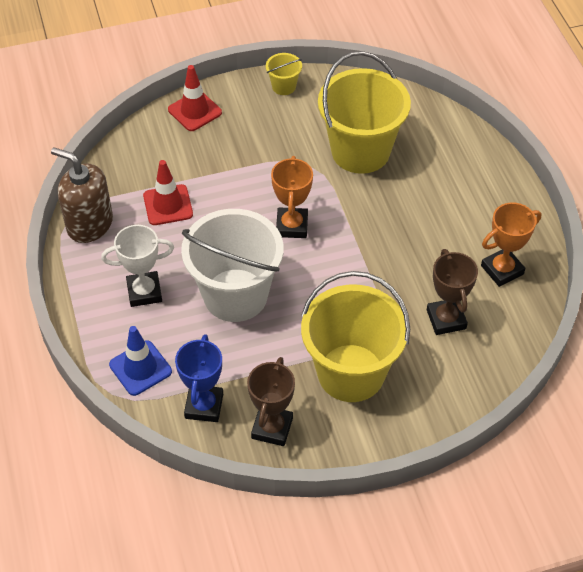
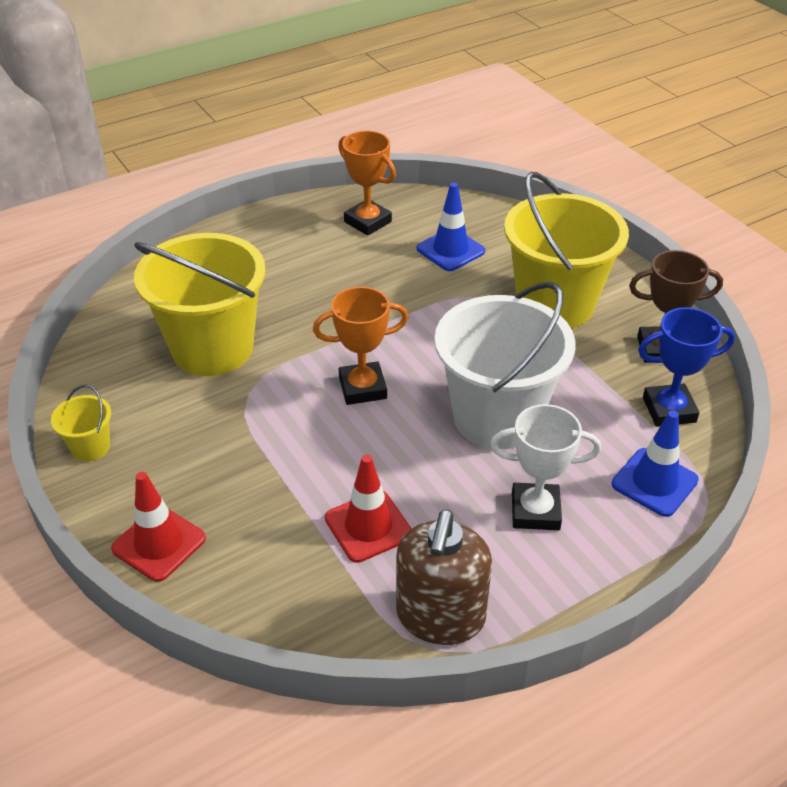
camera: 105 degrees left, 10 degrees down
(144, 292) = (535, 511): white trophy -> white trophy turned 60 degrees counterclockwise
(446, 319) = (450, 250): brown trophy -> blue traffic cone

